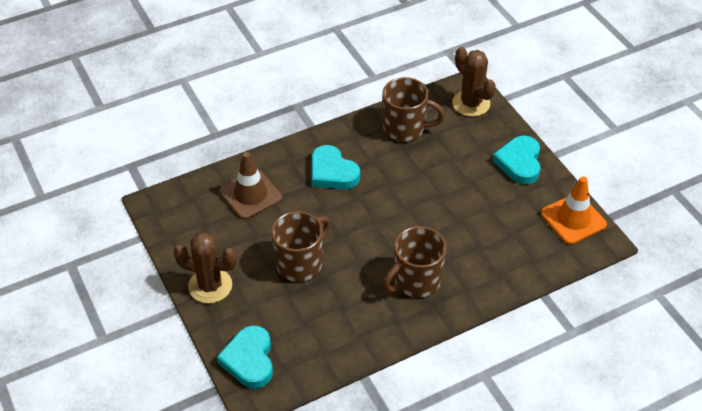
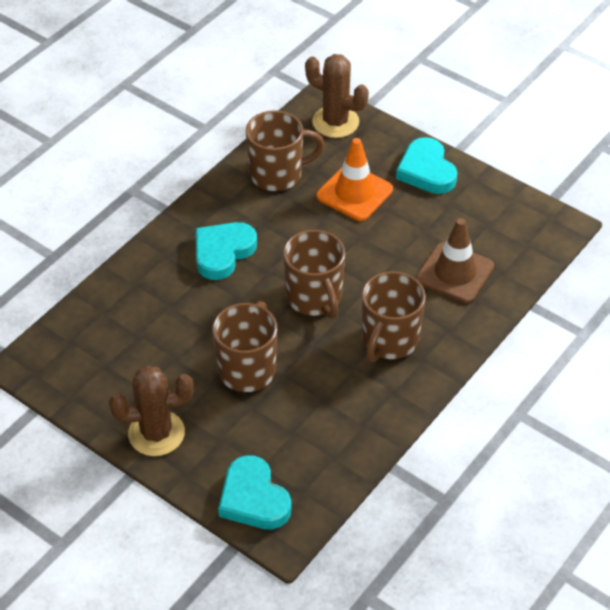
camera: 25 degrees left, 0 degrees up
(250, 195) = (141, 312): brown traffic cone -> brown traffic cone (455, 273)
(332, 172) = (223, 252): turquoise heart -> turquoise heart turned 105 degrees clockwise
(379, 229) = (314, 298): none -> brown mug
(573, 219) = (518, 213): orange traffic cone -> orange traffic cone (354, 193)

